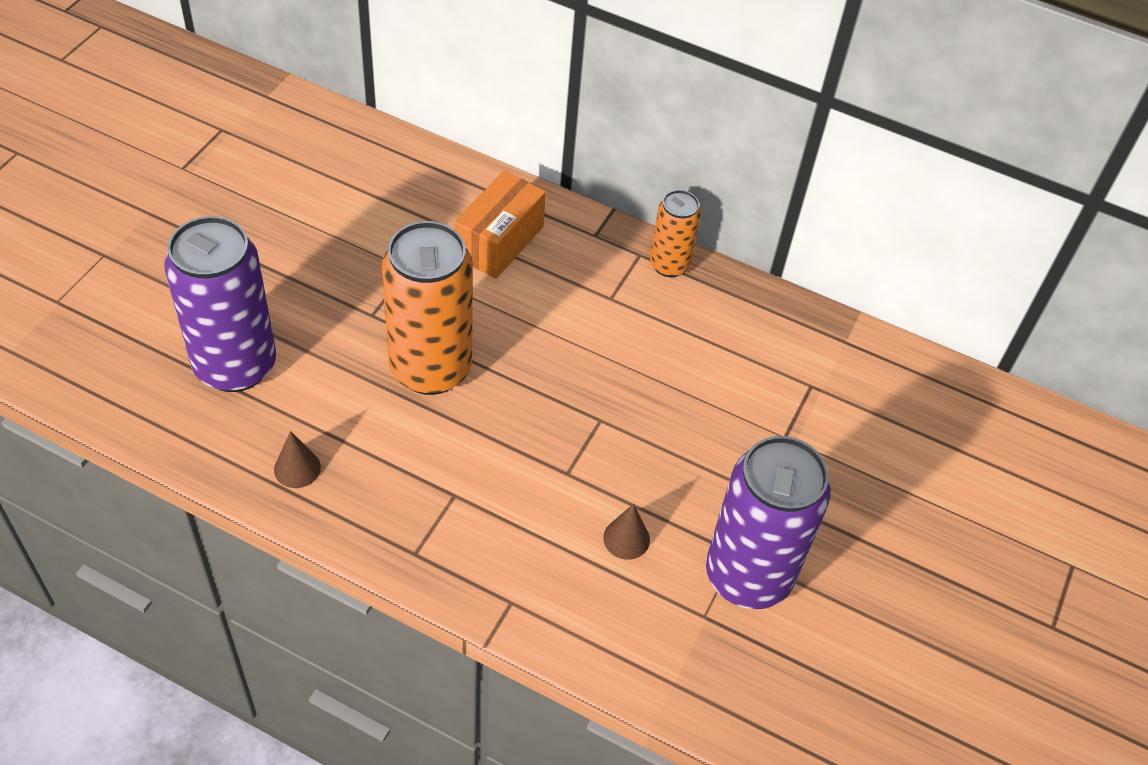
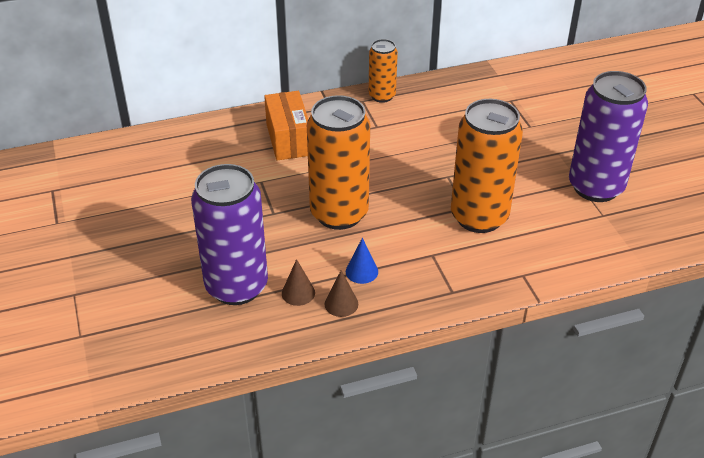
camera: 40 degrees left, 10 degrees down
(363, 451) = (361, 271): none -> blue cone
(563, 496) = (479, 217): none -> orange can
(626, 538) = (529, 212): brown cone -> brown cone (298, 293)

